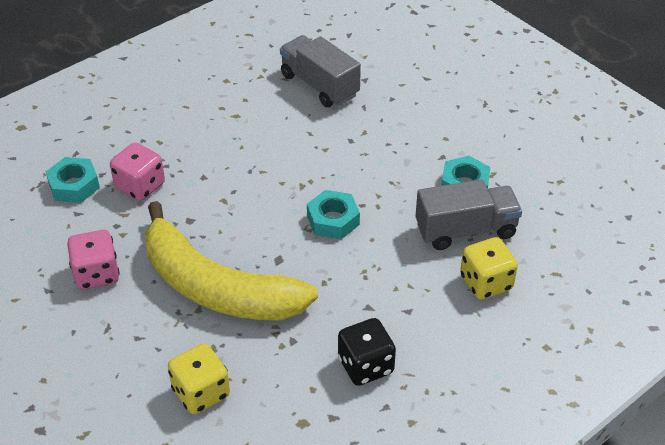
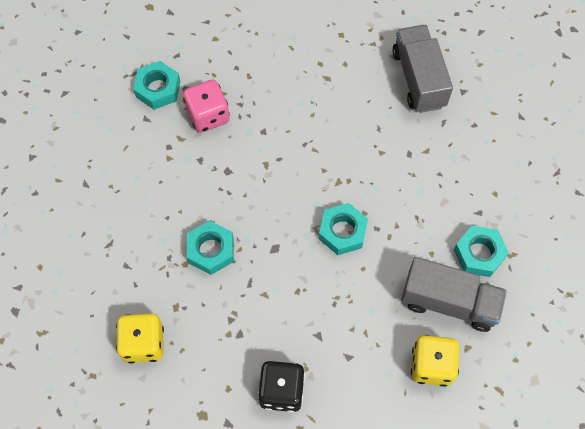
camera: 30 degrees right, 20 degrees up
(96, 274) = (128, 188): pink dice -> none
(217, 287) = (211, 250): yellow banana -> turquoise nut

